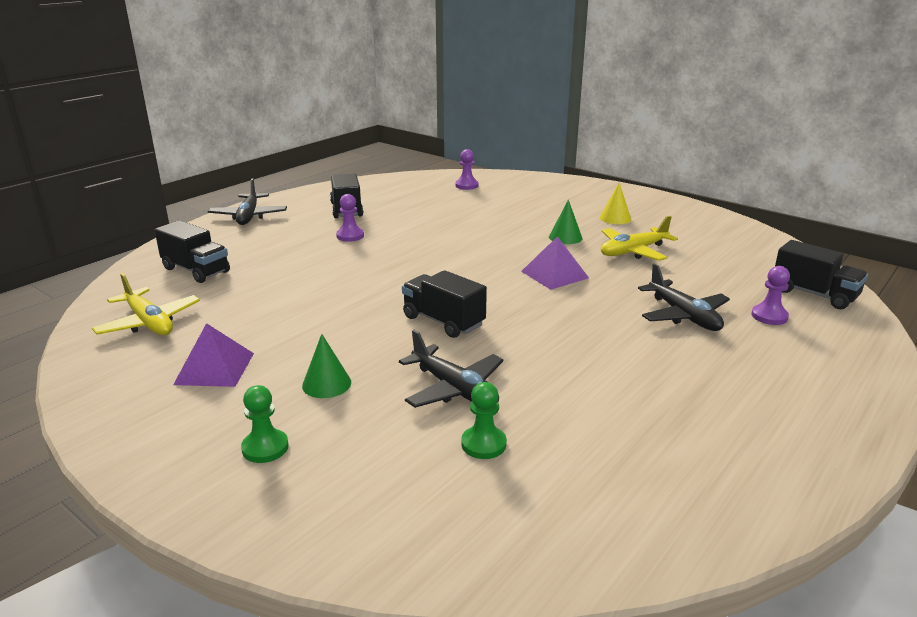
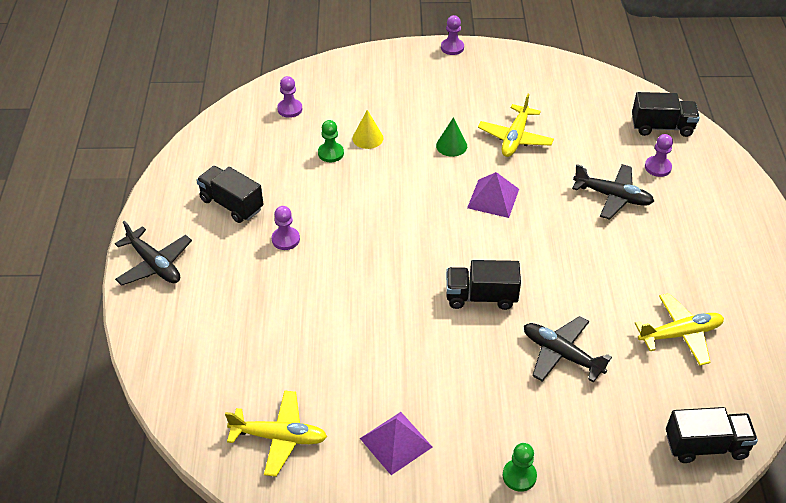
camera: 40 degrees left, 20 degrees up
(196, 270) = (221, 360): black truck -> black truck (706, 446)
(326, 384) = (484, 403): green cone -> none
(454, 389) = (561, 354): black plane -> black plane turned 150 degrees counterclockwise
(483, 444) = (625, 386): green pawn -> green pawn (331, 153)
(614, 438) = (680, 334): none -> yellow plane
(615, 218) = (459, 98): yellow cone -> yellow cone (367, 138)
(651, 195) = (452, 47): none -> purple pawn

